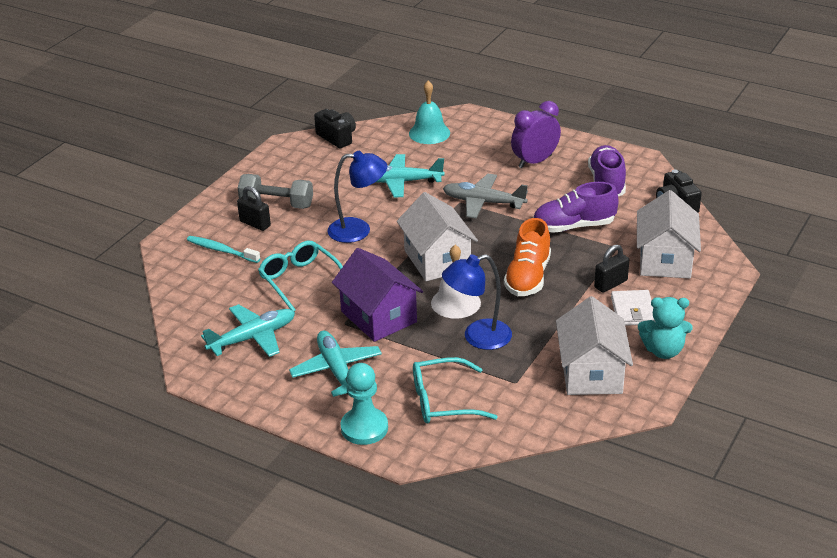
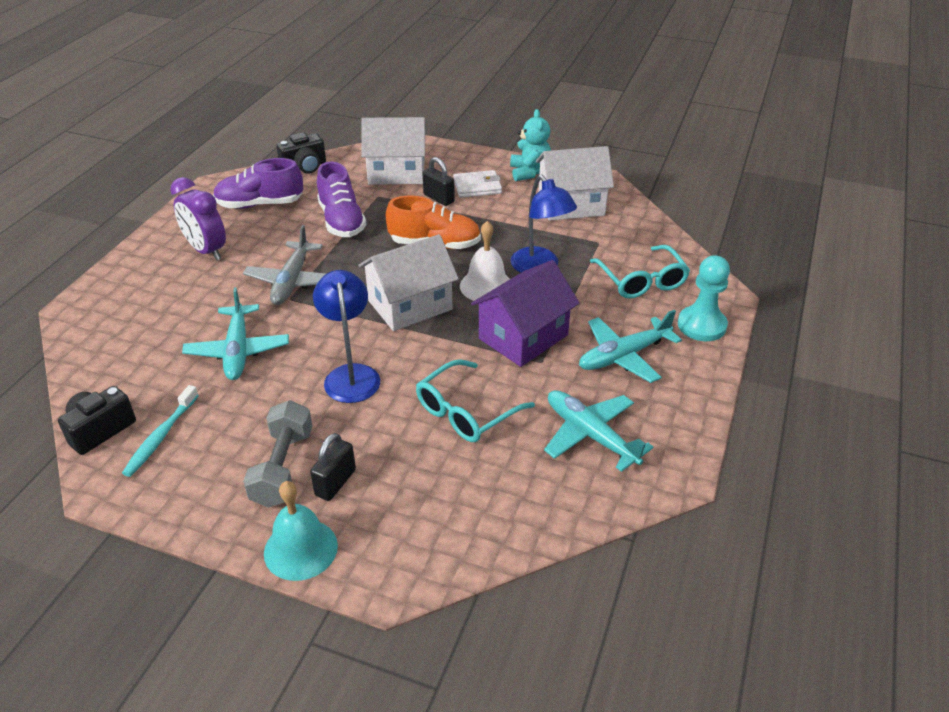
camera: 100 degrees left, 5 degrees up
(221, 250) = (406, 508): turquoise toothbrush -> turquoise toothbrush (161, 437)
(429, 133) = (114, 338): turquoise bell -> turquoise bell (300, 549)

